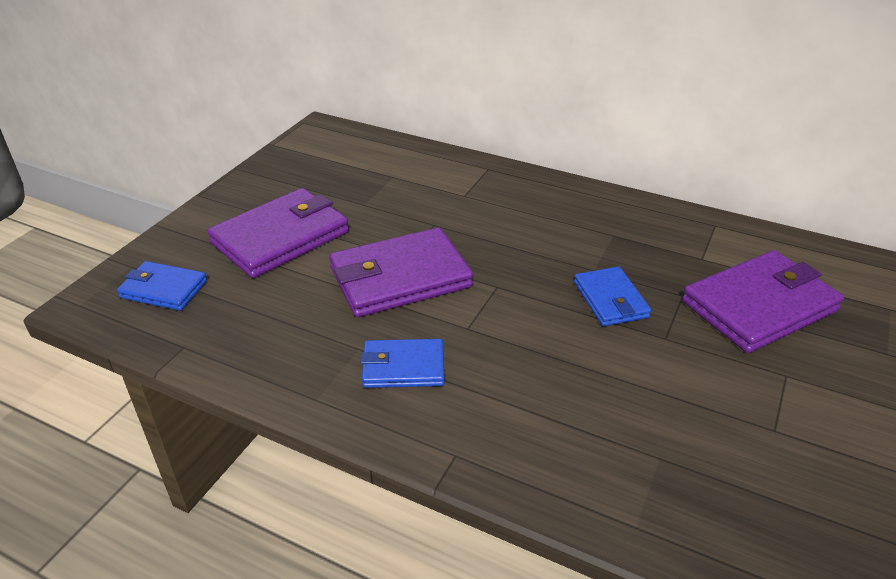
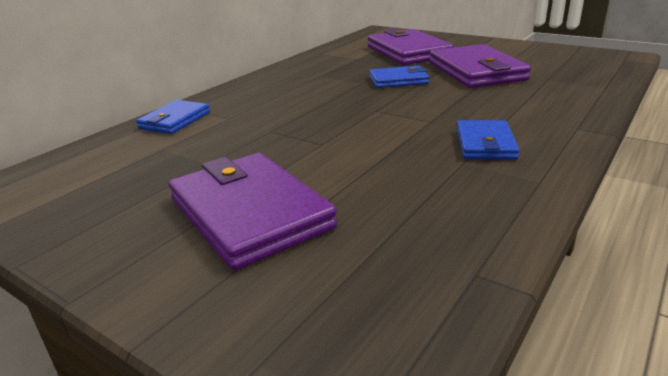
camera: 80 degrees left, 10 degrees down
(163, 289) = (342, 309): blue wallet -> blue wallet (175, 120)
(400, 277) = (355, 145): purple wallet -> purple wallet (476, 71)

